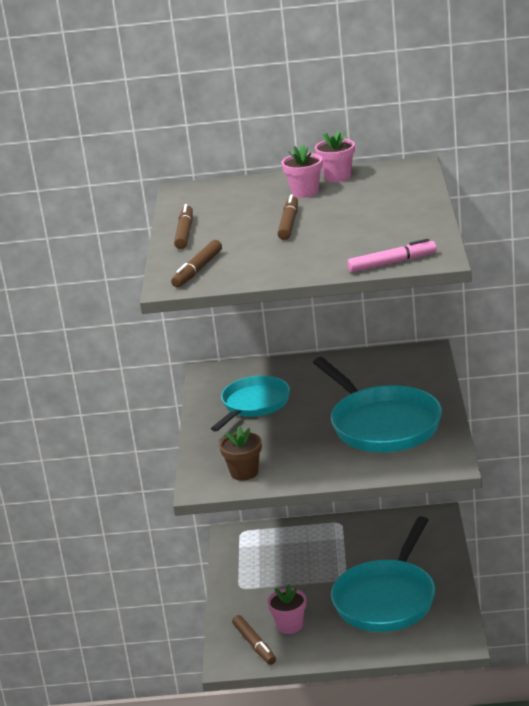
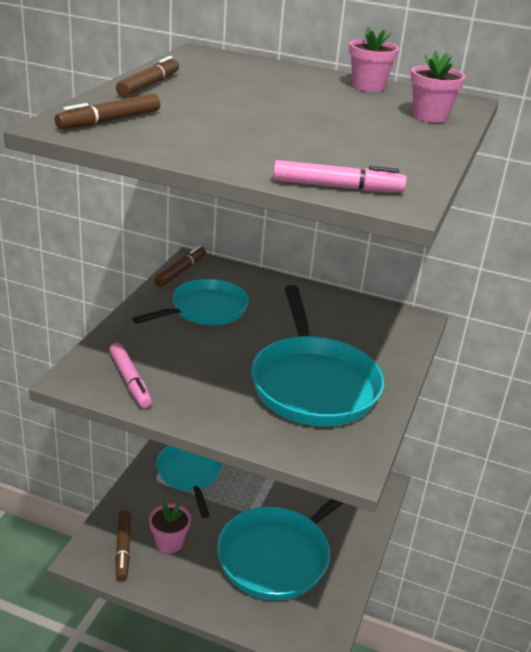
camera: 15 degrees right, 5 degrees up
(244, 472) = (130, 381): brown flower pot -> pink marker
(267, 572) = (190, 474): none -> turquoise pan
(289, 223) = (266, 110): brown marker -> brown marker (181, 271)
(305, 192) = (318, 89): pink flower pot -> pink flower pot (430, 116)

